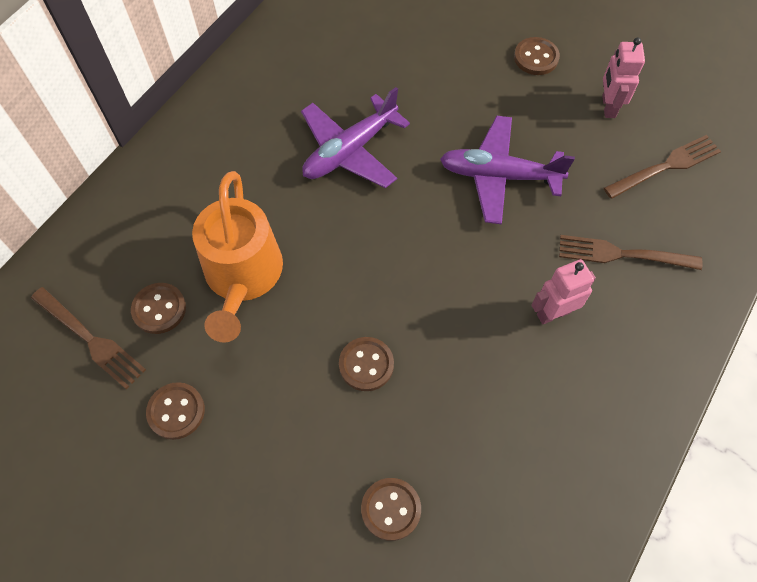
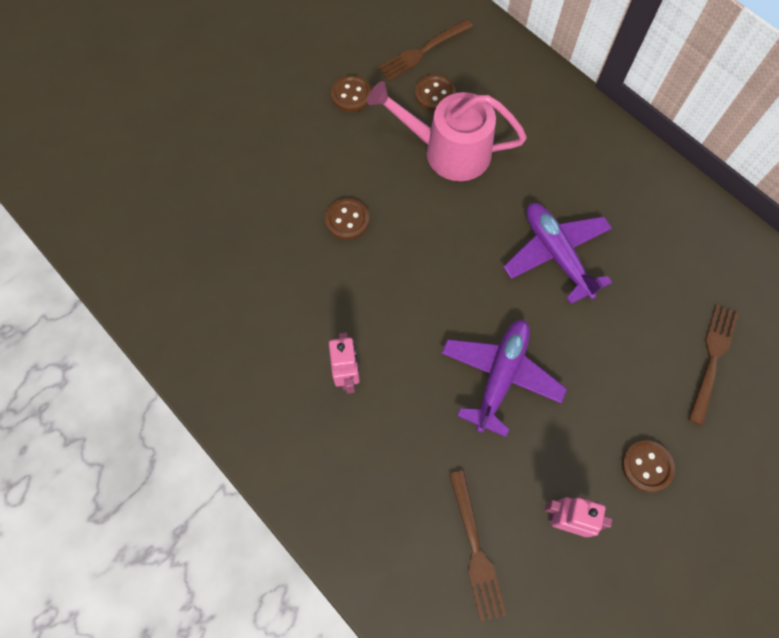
camera: 105 degrees right, 5 degrees up
(242, 276) = (448, 151): orange watering can -> pink watering can
(391, 509) = (235, 210): brown button -> none
(622, 254) = (387, 460): brown fork -> brown fork (712, 359)

